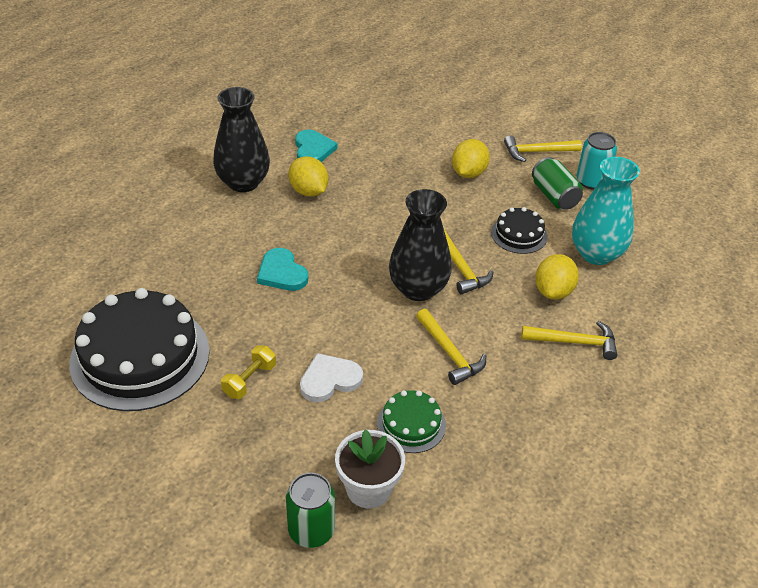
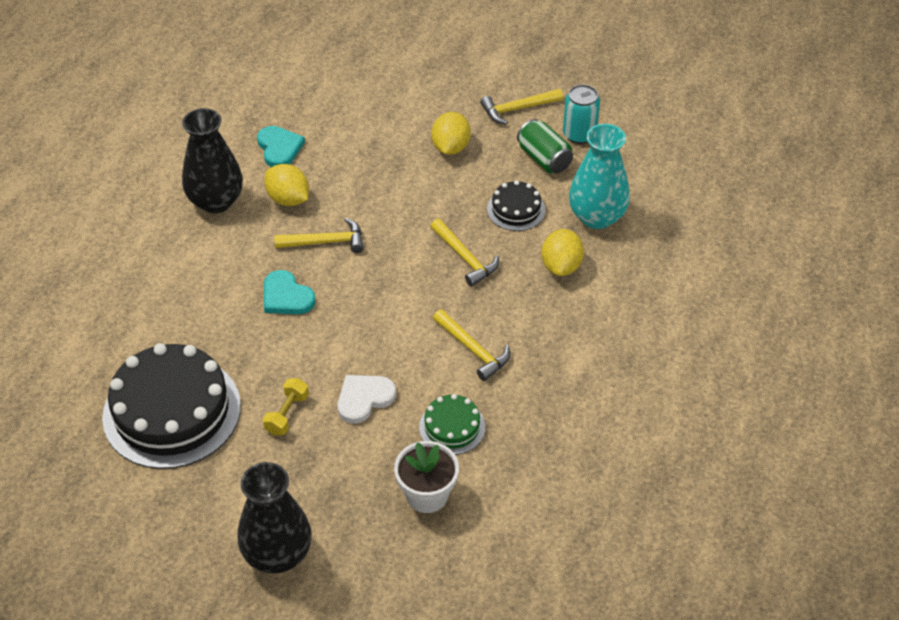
camera: 10 degrees left, 5 degrees up
(311, 530) = (384, 542): green can -> none
(418, 289) = (427, 288): black vase -> black vase (277, 554)
(574, 342) = (590, 315): yellow hammer -> yellow hammer (325, 242)

